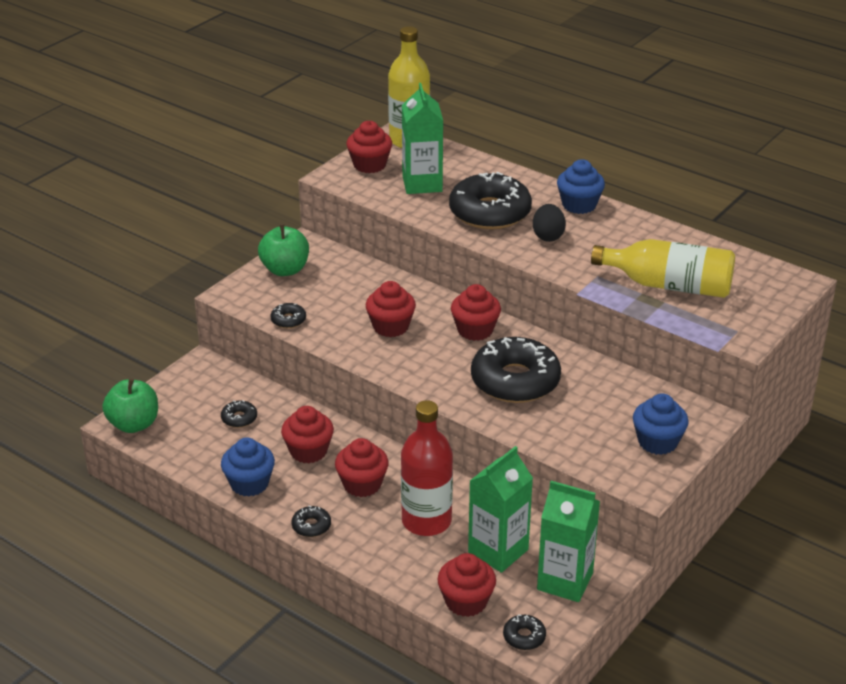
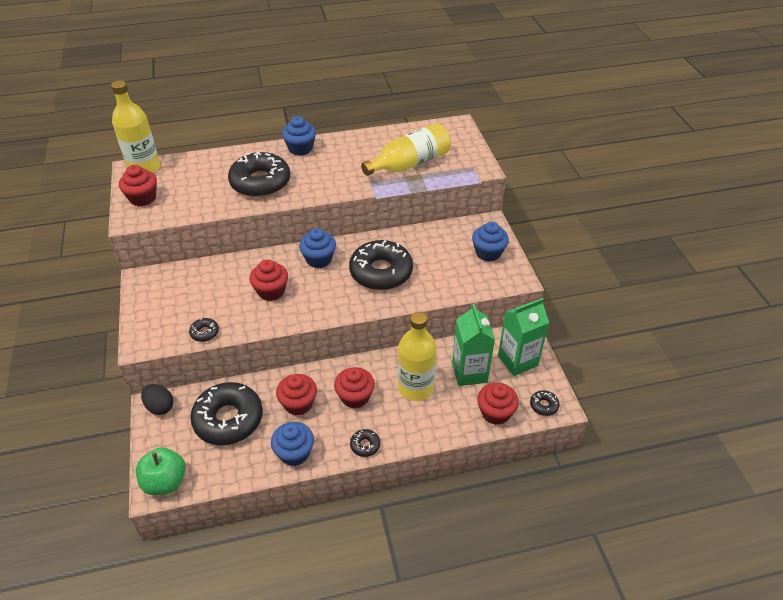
camera: 50 degrees left, 10 degrees up
(239, 418) = (228, 419): black donut -> black donut, size x2.39
(285, 270) = (153, 303): green apple -> none
(422, 184) = (194, 190): green carton -> none
(426, 521) = (415, 387): red bottle -> yellow bottle
(475, 330) = (319, 259): red cupcake -> blue cupcake
(548, 236) = (312, 176): black egg -> black egg (160, 407)

